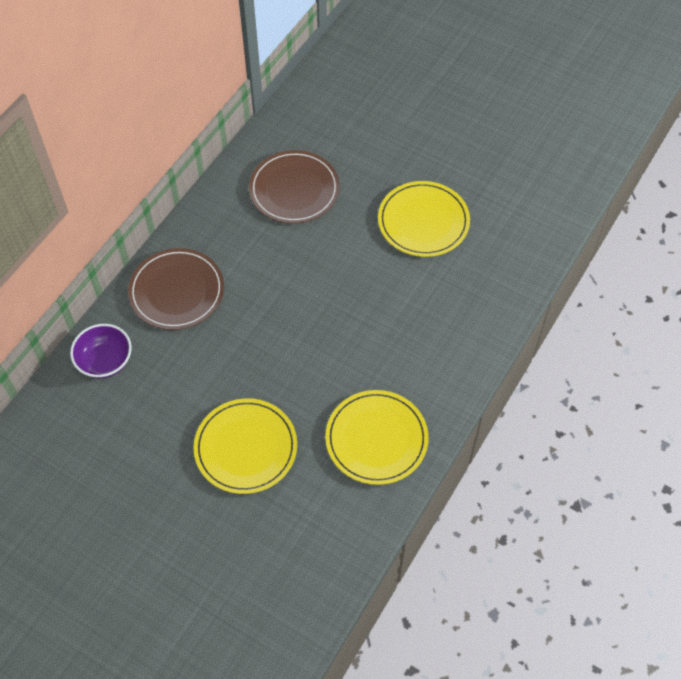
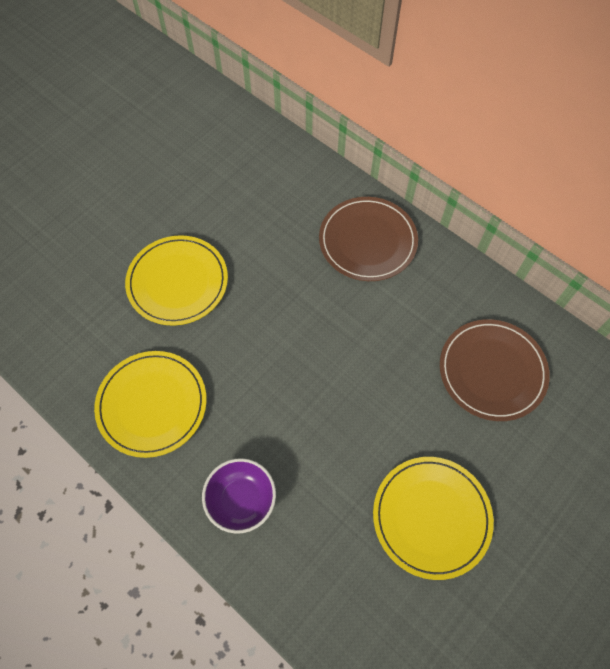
camera: 100 degrees right, 5 degrees up
(105, 361) = (299, 177): purple bowl -> purple bowl (241, 500)

